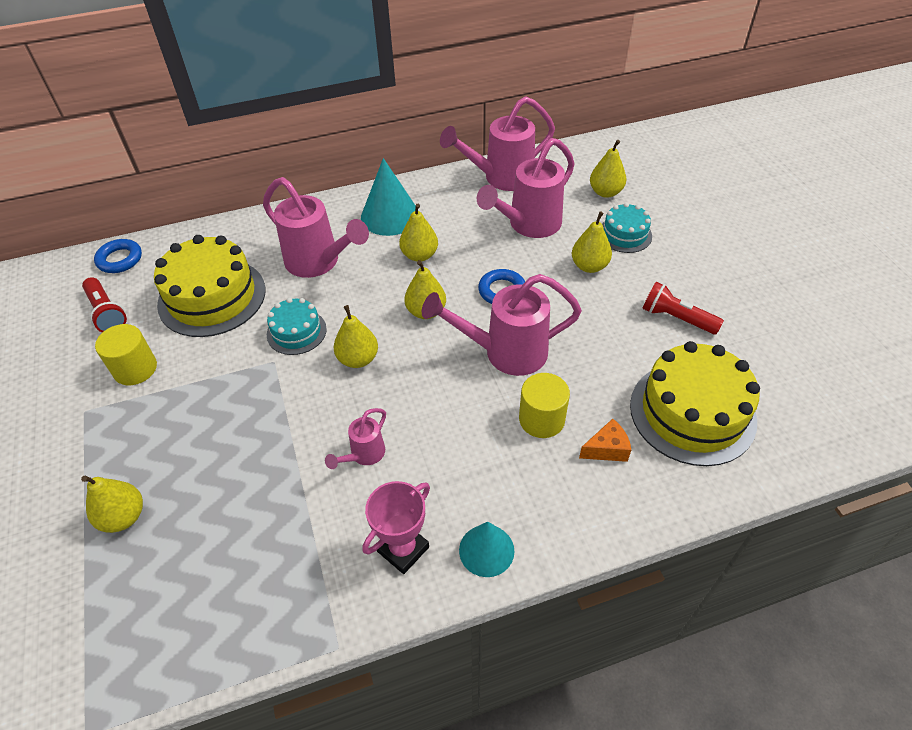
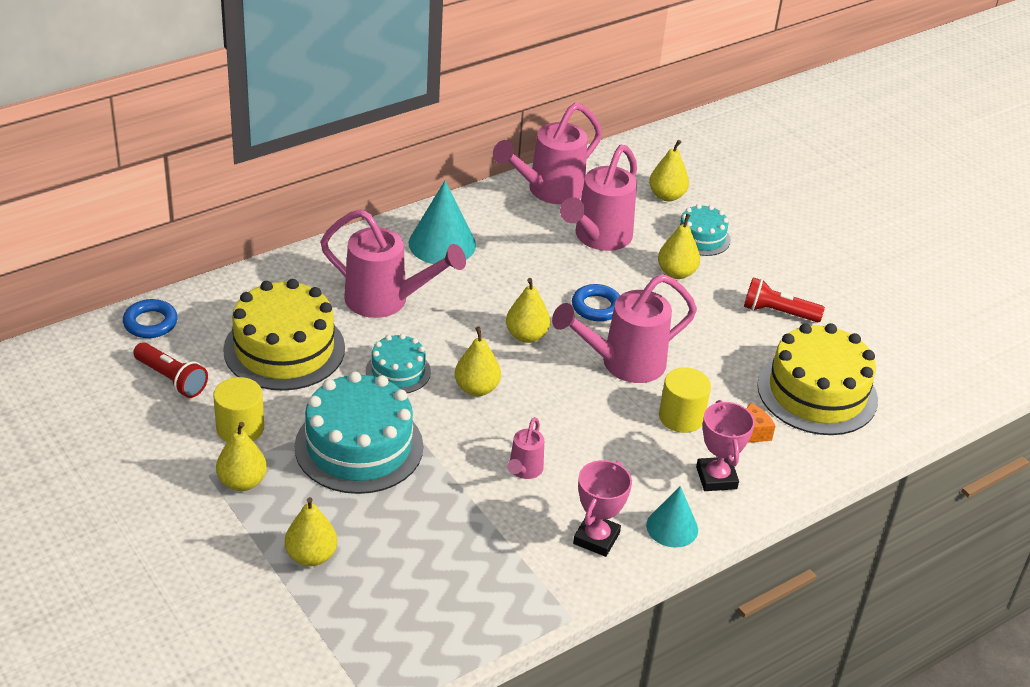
camera: 20 degrees left, 10 degrees down
(226, 403) = (359, 446): none -> turquoise cake
(419, 255) = (494, 281): yellow pear -> yellow pear (242, 482)
(554, 497) = (716, 478): none -> pink trophy

